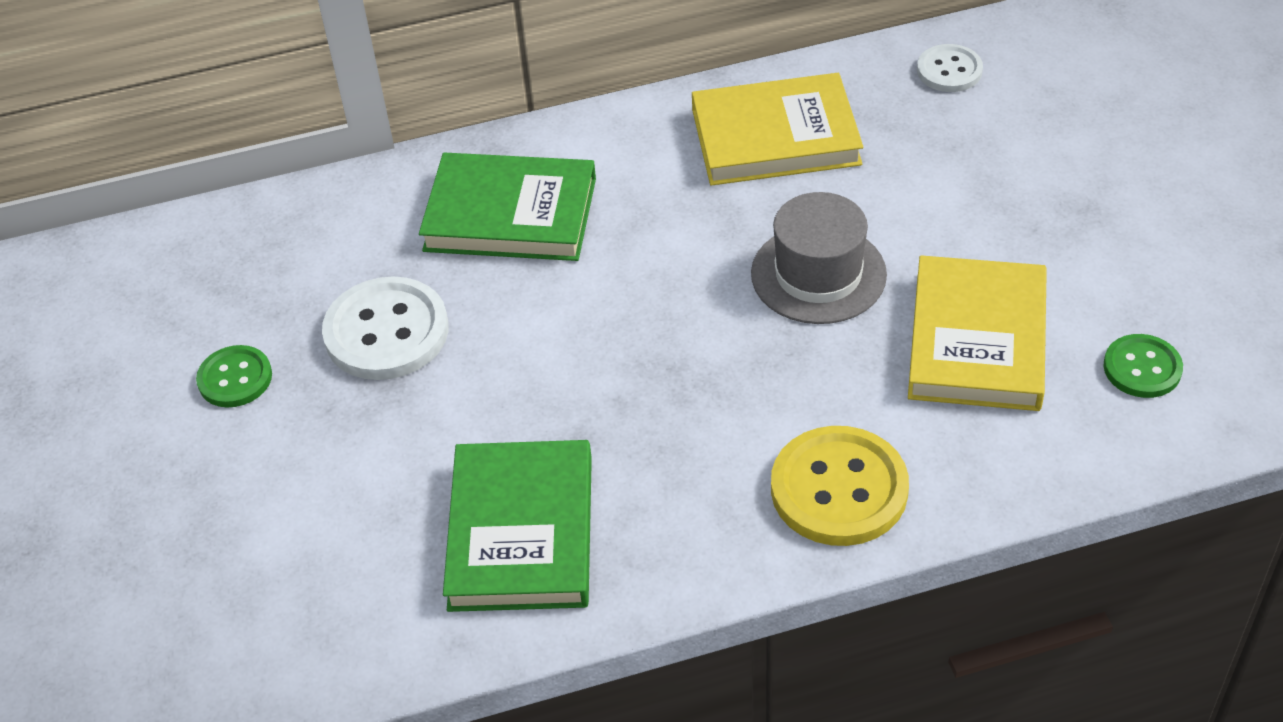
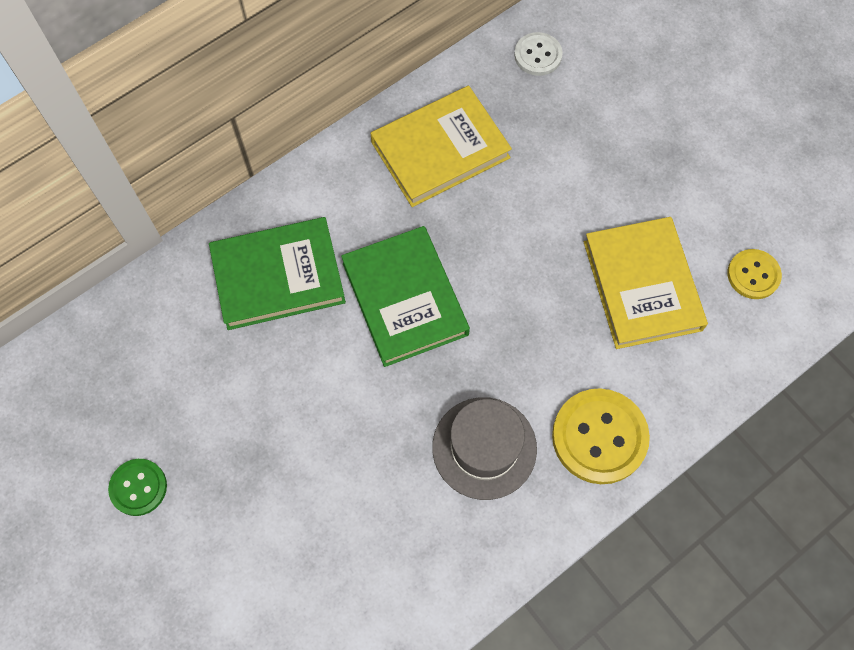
camera: 25 degrees left, 20 degrees up
(386, 332) = (233, 410): white button -> none
(521, 532) = (403, 546): green book -> green book (404, 299)
(818, 274) = (517, 262): grey hat -> grey hat (484, 448)
(1142, 368) = (753, 275): green button -> yellow button

